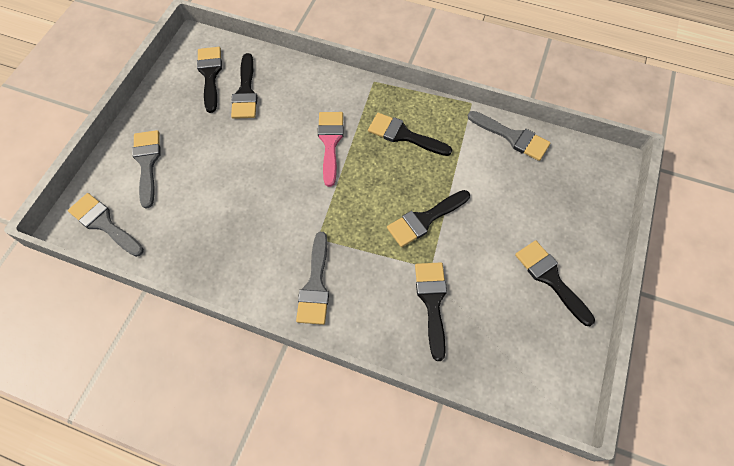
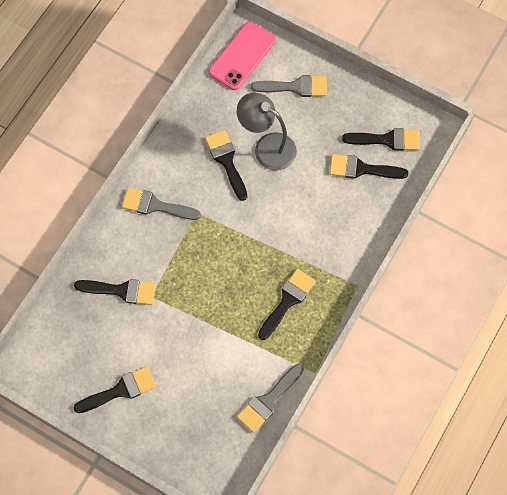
camera: 100 degrees right, 5 degrees up
(104, 223) = (242, 56): grey brush -> pink phone
(226, 179) = (267, 147): none -> grey lamp
(330, 142) = (291, 235): pink brush -> none
(424, 220) = (196, 300): black brush -> black brush (226, 161)

